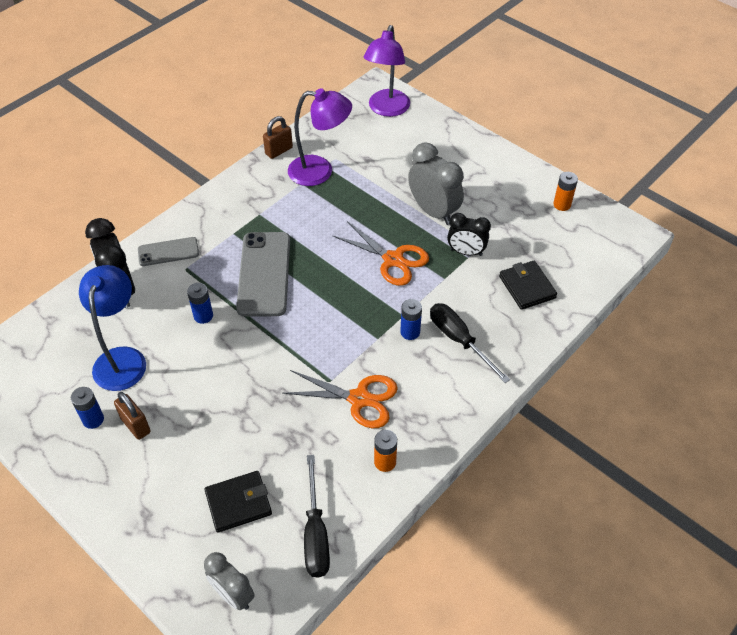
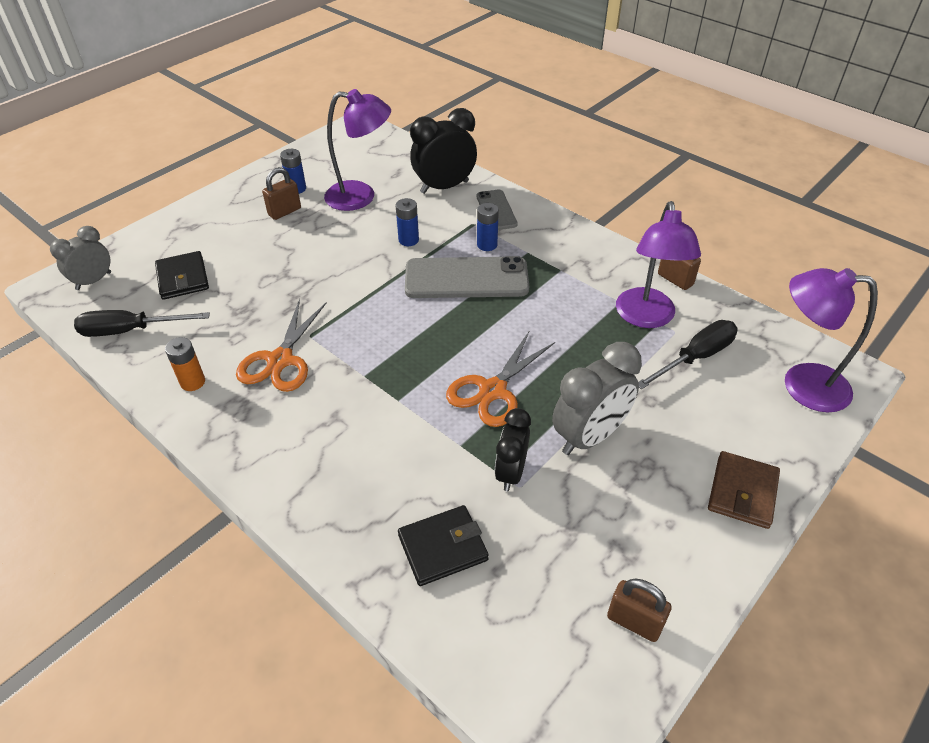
camera: 90 degrees right, 5 degrees down
(122, 359) = (361, 196): blue lamp -> purple lamp
(410, 332) = (370, 406): blue battery -> blue battery (487, 245)
(459, 340) = (351, 457): black screwdriver -> black screwdriver (695, 357)
(472, 149) = (742, 492): none -> brown wallet
(562, 204) = (634, 622): orange battery -> brown padlock

